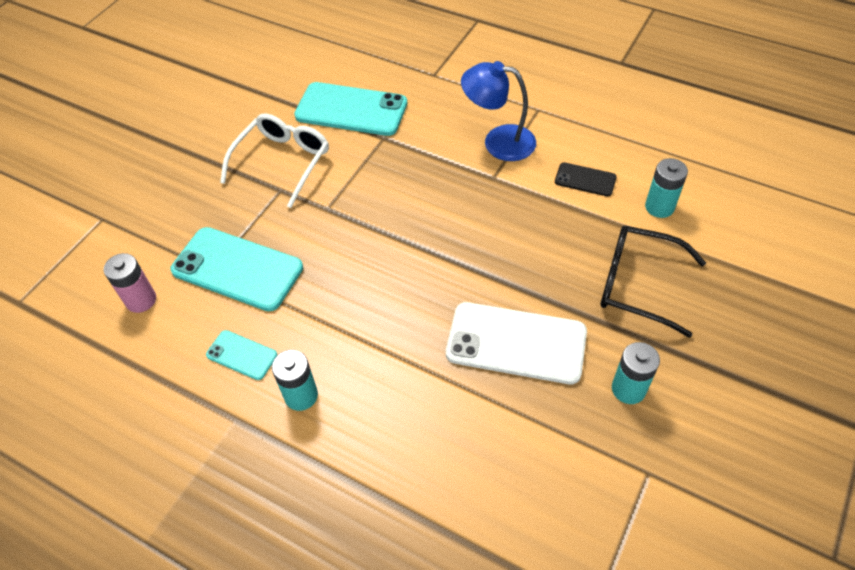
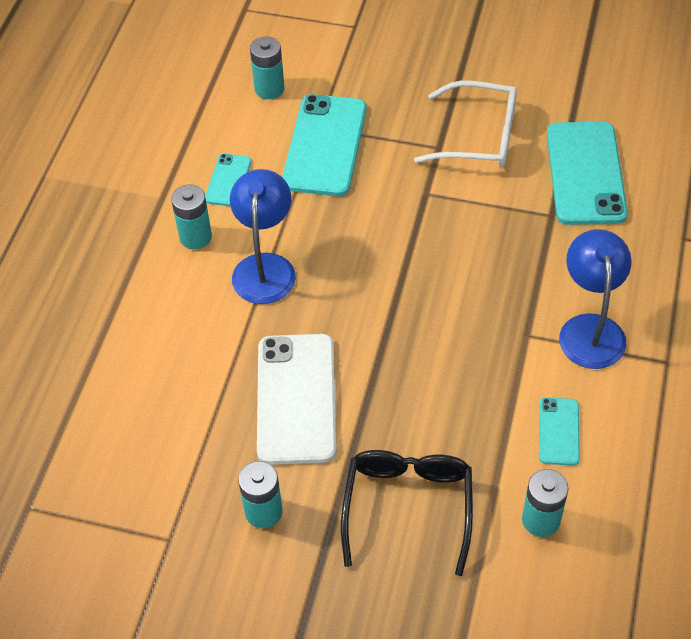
camera: 75 degrees right, 0 degrees up
(141, 300) = (269, 89): pink battery -> turquoise battery
(361, 342) = (265, 267): none -> blue lamp
(585, 180) = (558, 431): black phone -> turquoise phone

